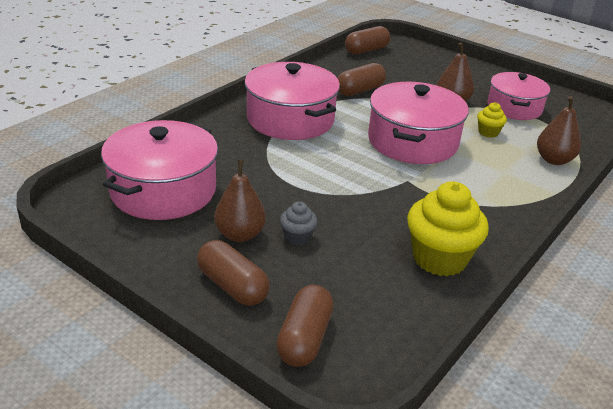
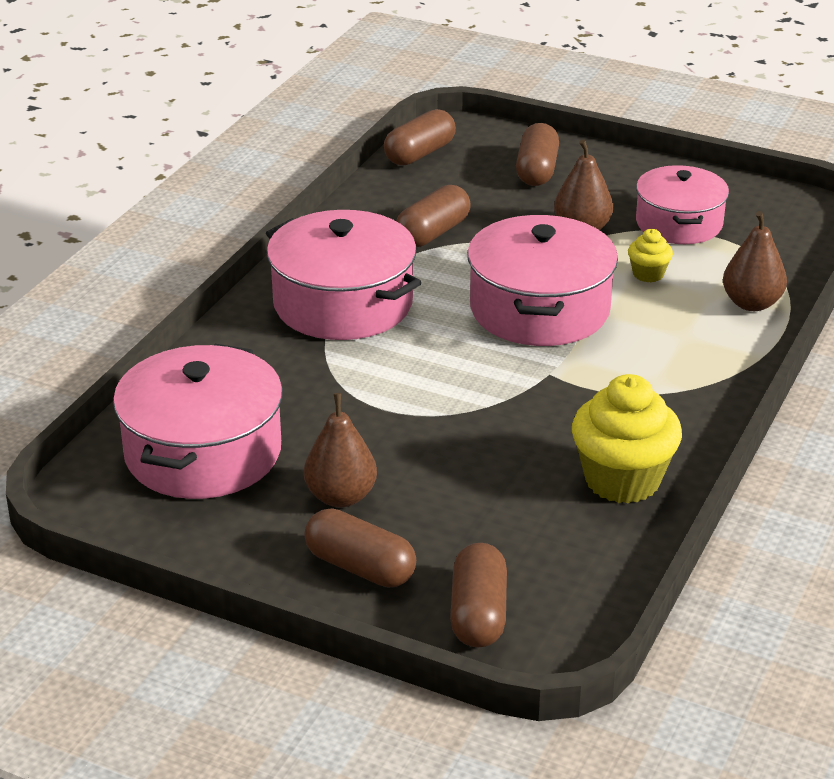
camera: 10 degrees left, 0 degrees up
(297, 237) = (421, 486): grey cupcake -> none
(433, 68) = (537, 171): none -> brown capsule

